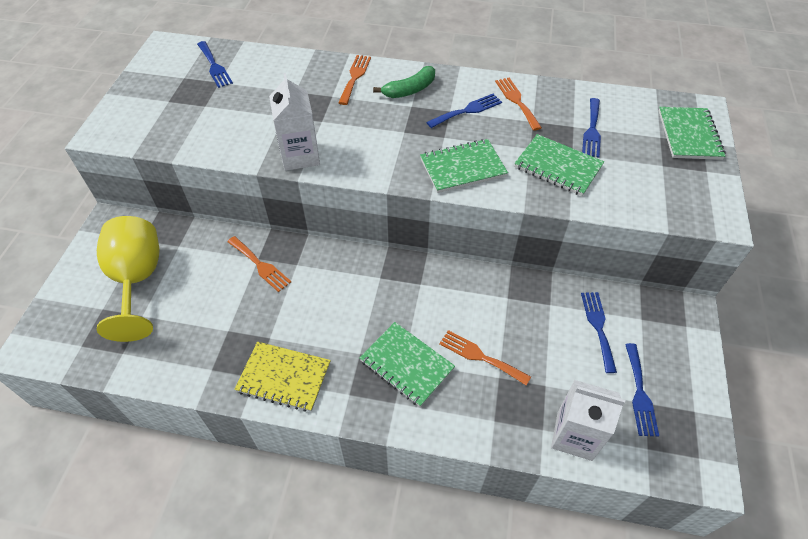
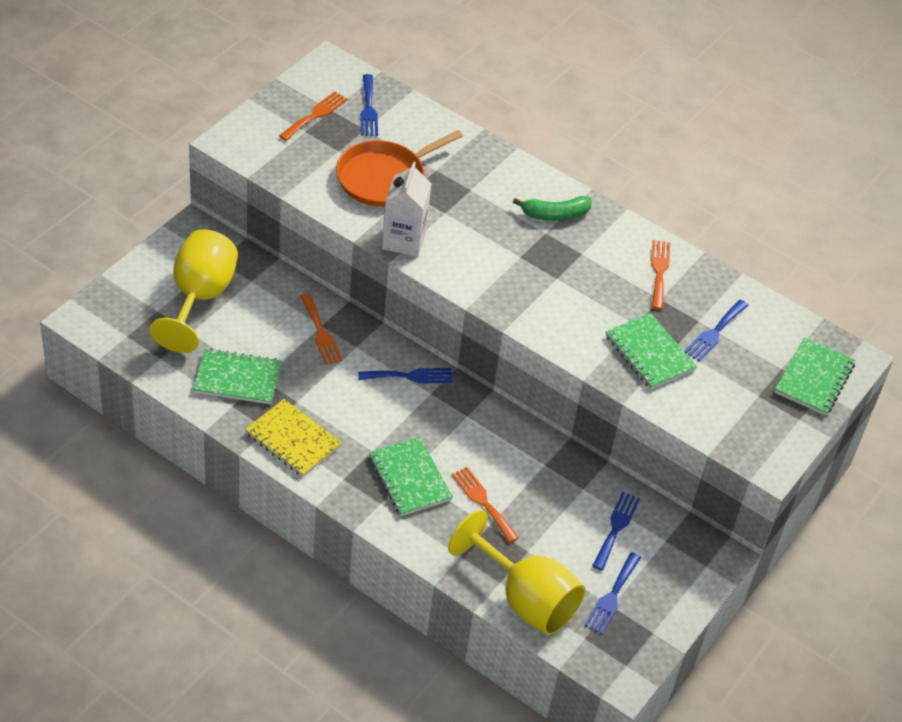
camera: 20 degrees right, 5 degrees down
(255, 112) = (384, 177): none -> orange pan
(355, 77) = (506, 178): orange fork -> orange fork (315, 115)
(463, 168) = (554, 315): green notebook -> green notebook (237, 379)
(467, 110) = (599, 260): blue fork -> blue fork (410, 376)
(574, 435) = (525, 599): white carton -> yellow goblet

